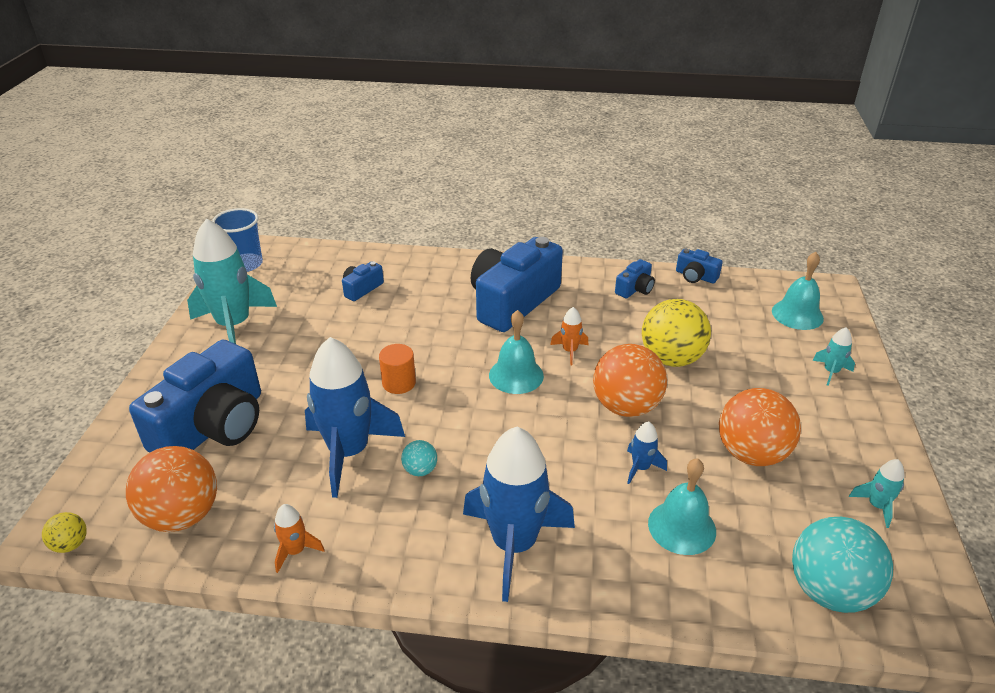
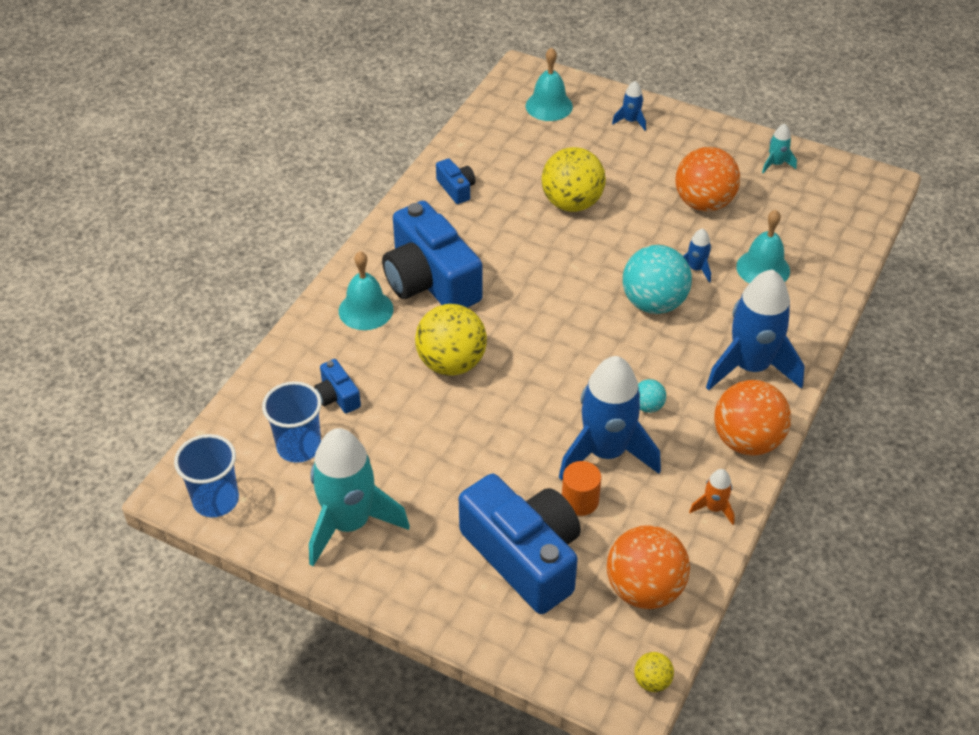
camera: 70 degrees left, 10 degrees up
(305, 285) = (299, 446): none -> blue cup
(399, 383) = (521, 397): orange cylinder -> orange cylinder (580, 501)
(422, 335) = (451, 363): none -> yellow ball
(516, 375) = (548, 310): turquoise bell -> turquoise bell (366, 310)
(570, 351) = (530, 264): orange rocket -> none
(626, 407) = (621, 253): orange ball -> orange ball (747, 441)
(695, 276) = (458, 142): blue camera -> none
(829, 591) = (839, 219): turquoise ball -> turquoise ball (653, 303)
(831, 372) = (630, 121): turquoise rocket -> blue rocket

